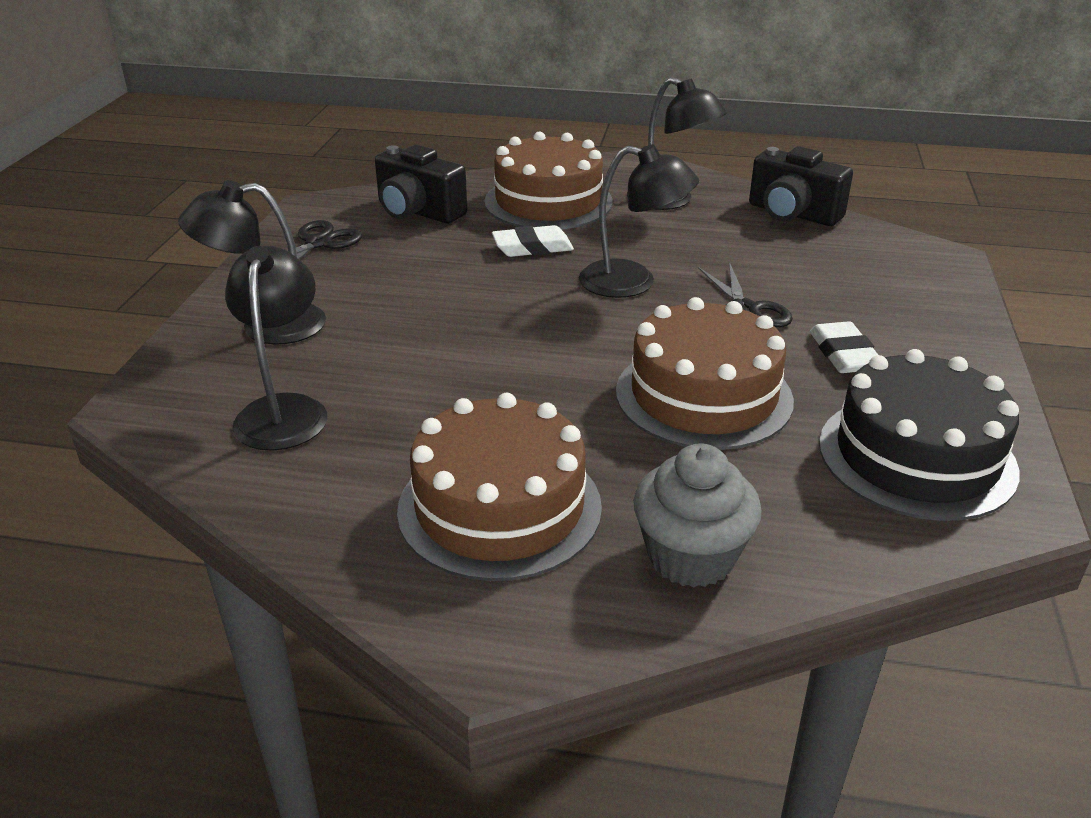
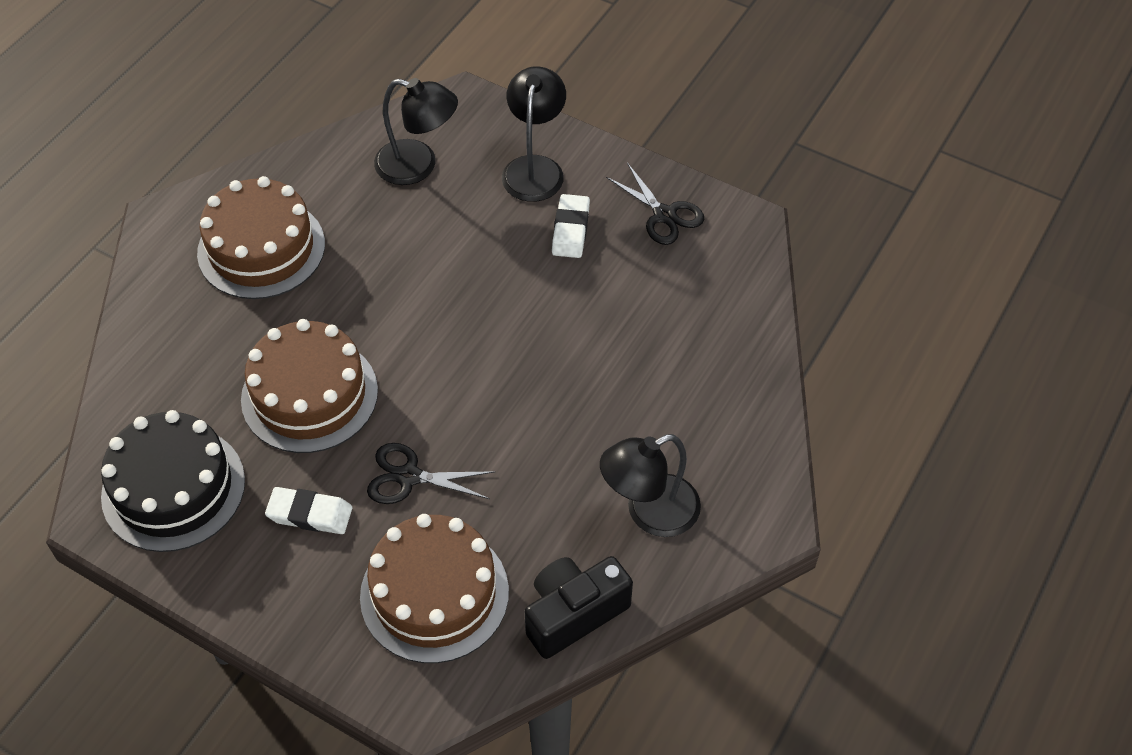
camera: 110 degrees right, 20 degrees up
(418, 212) = (704, 295): black camera -> none
(532, 247) = (592, 361): white eraser -> white eraser (571, 230)
(548, 201) = (688, 404): brown cake -> brown cake (434, 594)
(633, 282) = (493, 413): black lamp -> none
(691, 557) = (167, 323): grey cupcake -> none

